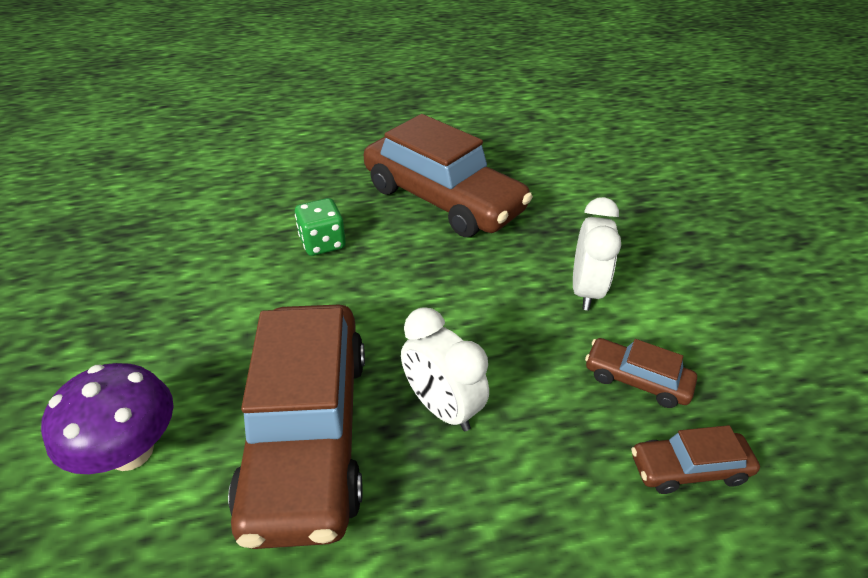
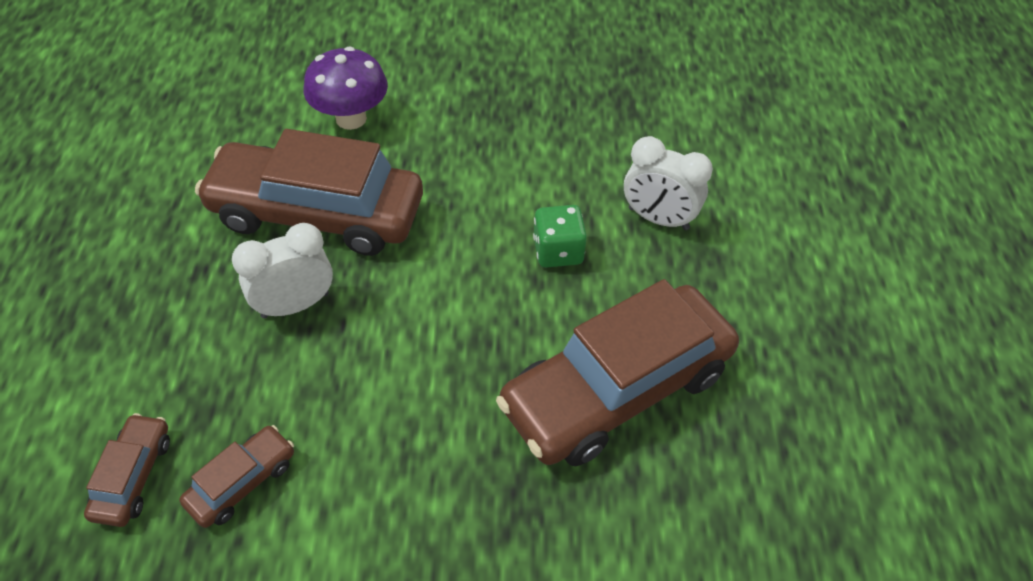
camera: 105 degrees right, 10 degrees up
(585, 290) = (386, 492): white clock -> white clock (658, 219)

